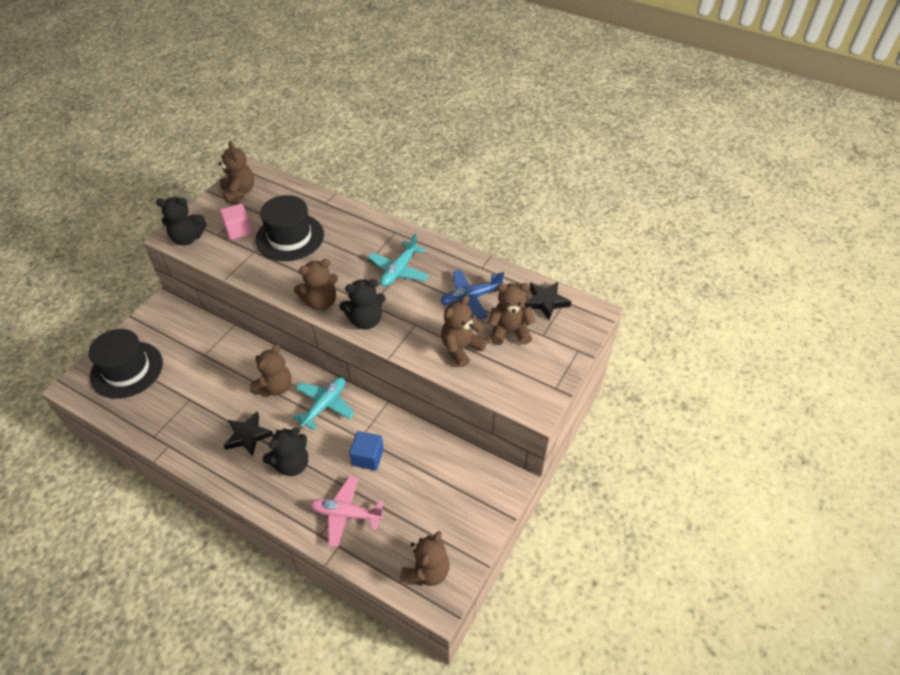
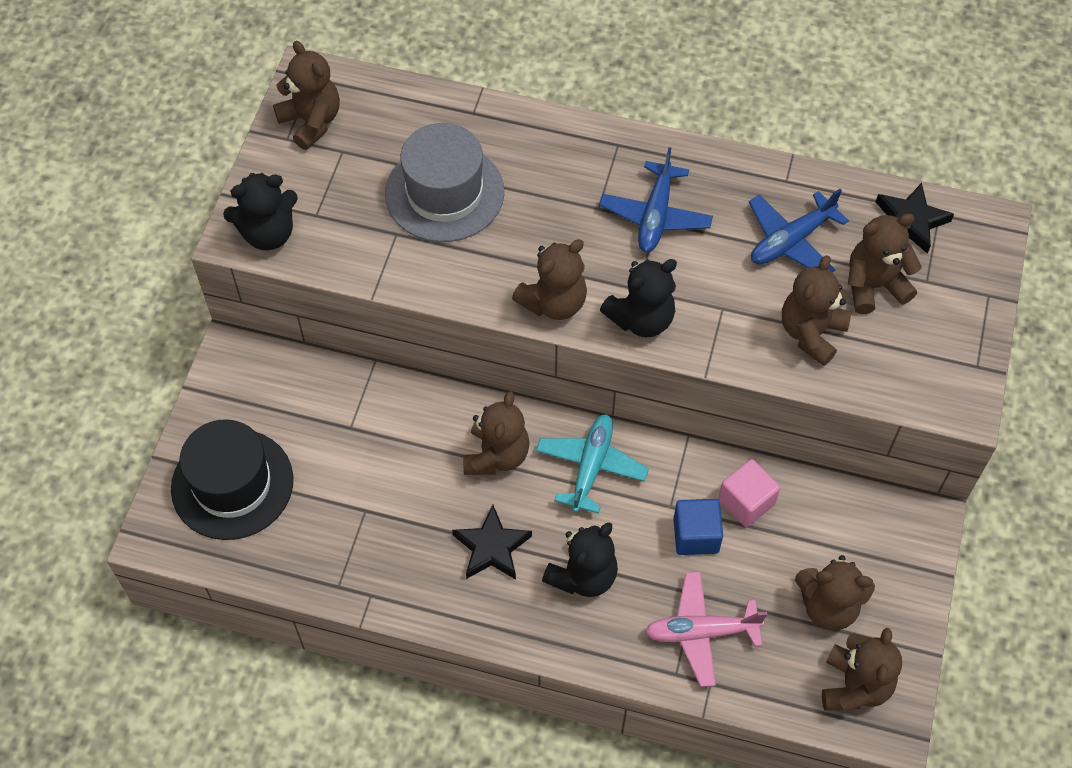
camera: 15 degrees left, 10 degrees up
(238, 230) = (349, 198): pink cube -> pink cube (746, 502)
(290, 237) = (444, 193): black hat -> grey hat
(399, 270) = (655, 215): turquoise plane -> blue plane
(430, 518) = (828, 606): none -> brown teddy bear

